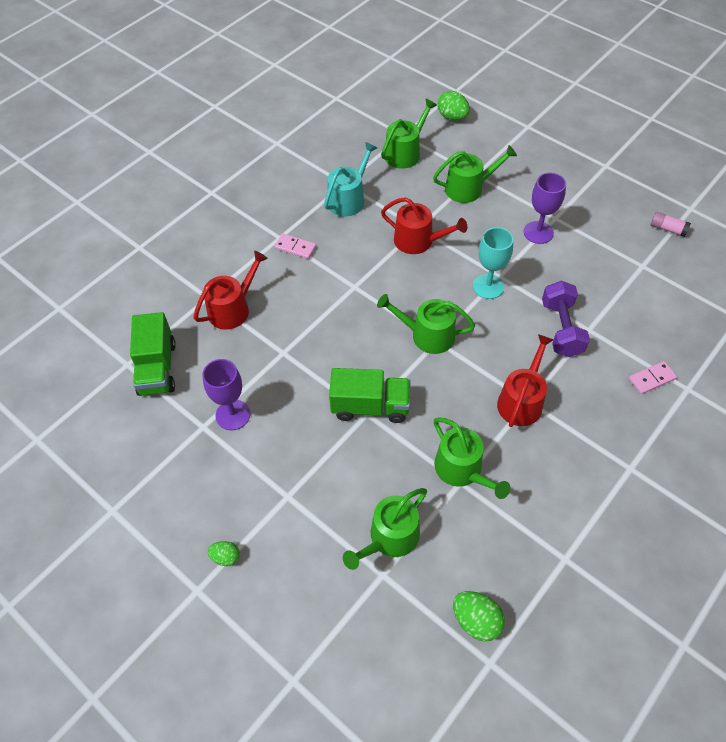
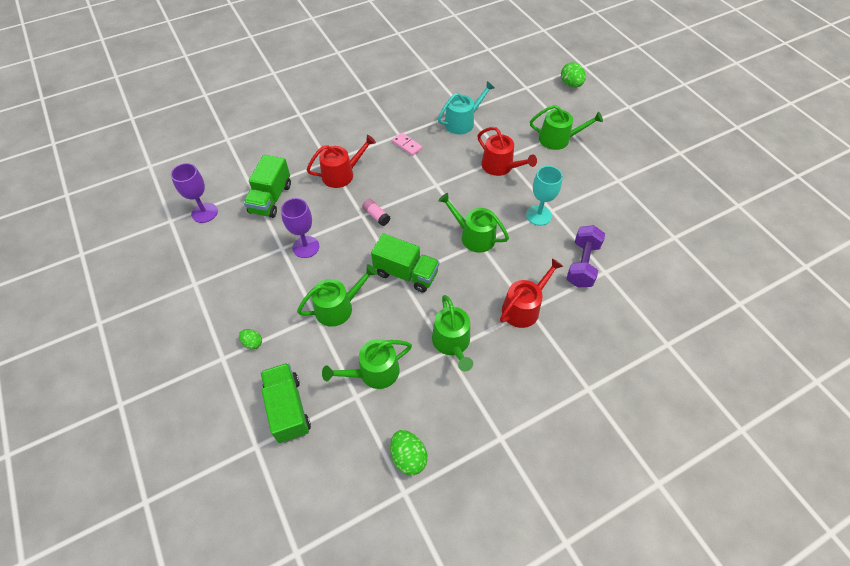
camera: 20 degrees right, 0 degrees up
(309, 620) = (288, 409): none -> green truck
(405, 153) = (521, 101): green watering can -> green watering can (338, 307)
(538, 232) = (598, 187): purple goblet -> purple goblet (204, 213)
(651, 379) = (639, 326): pink domino -> none
(667, 229) = (710, 215): pink glue stick -> pink glue stick (376, 216)

